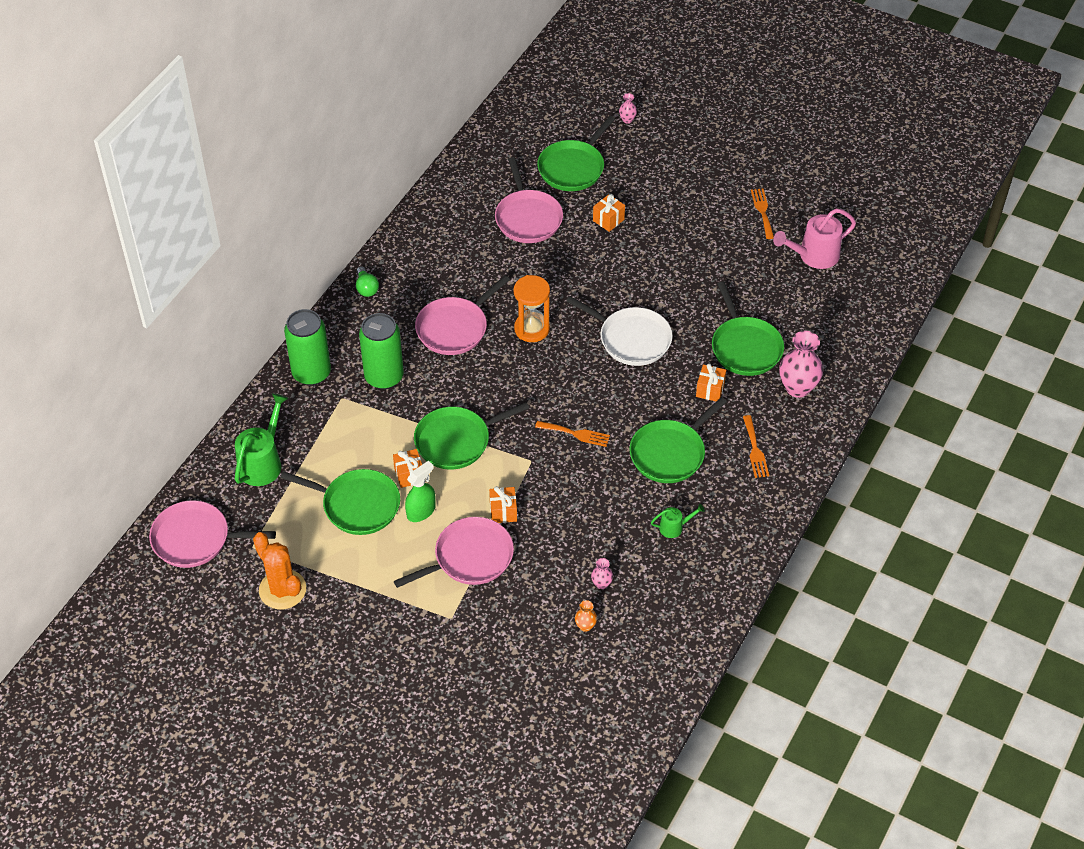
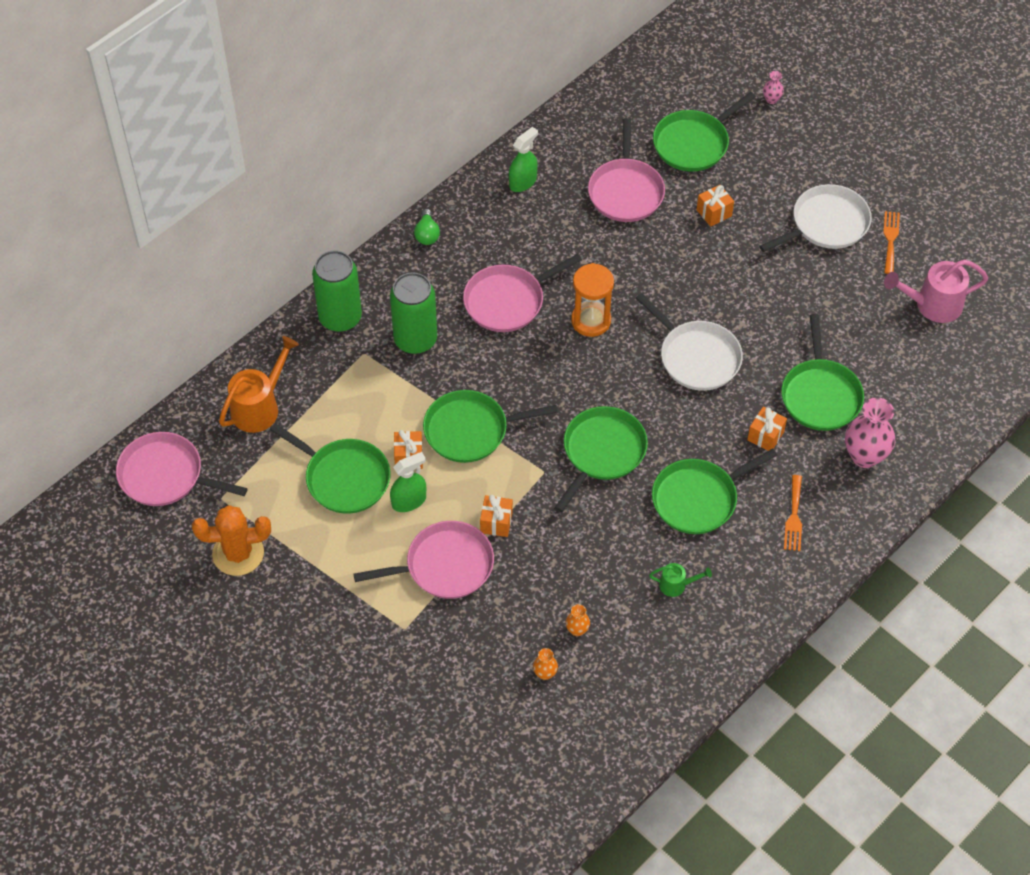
camera: 15 degrees right, 5 degrees up
(263, 462) = (260, 406): green watering can -> orange watering can
(282, 589) = (238, 553): orange cactus -> orange cactus turned 75 degrees counterclockwise
(436, 228) = (523, 182): none -> green spray bottle
(576, 434) = (602, 452): orange fork -> green pan
(601, 584) = (577, 630): pink vase -> orange vase
(705, 210) = (826, 224): none -> white pan

